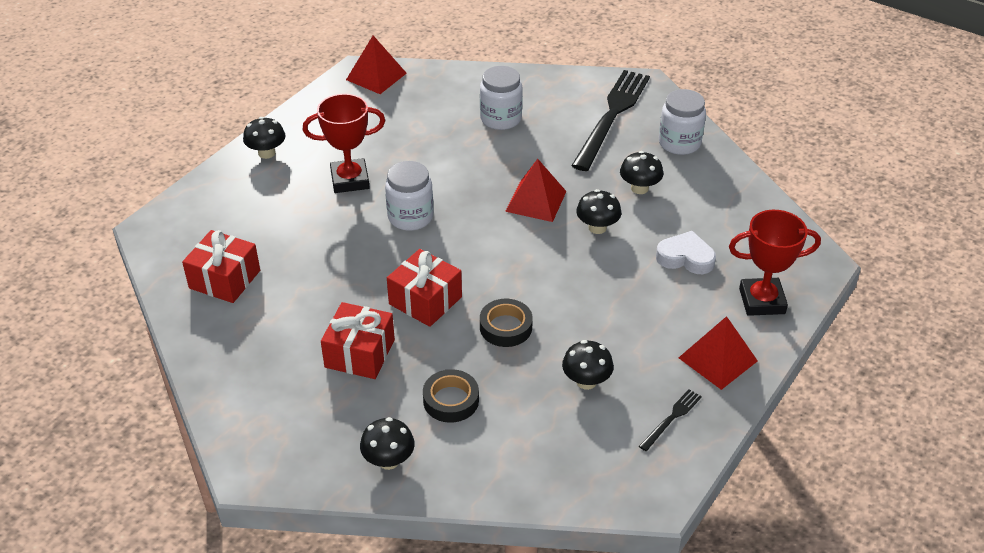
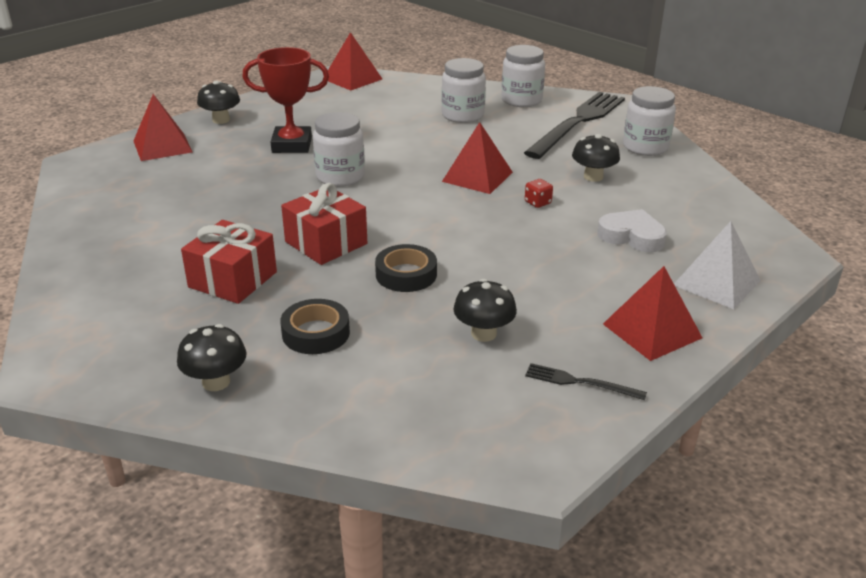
camera: 10 degrees right, 10 degrees down
(224, 197) = (162, 146): none -> red pyramid
(224, 279) = (125, 205): red gift -> none
(552, 90) = (521, 100): none -> white jar
(597, 227) = (537, 203): black mushroom -> red dice
(671, 418) = (580, 382): black fork -> black fork turned 120 degrees counterclockwise
(762, 301) = (716, 282): red trophy -> white pyramid

